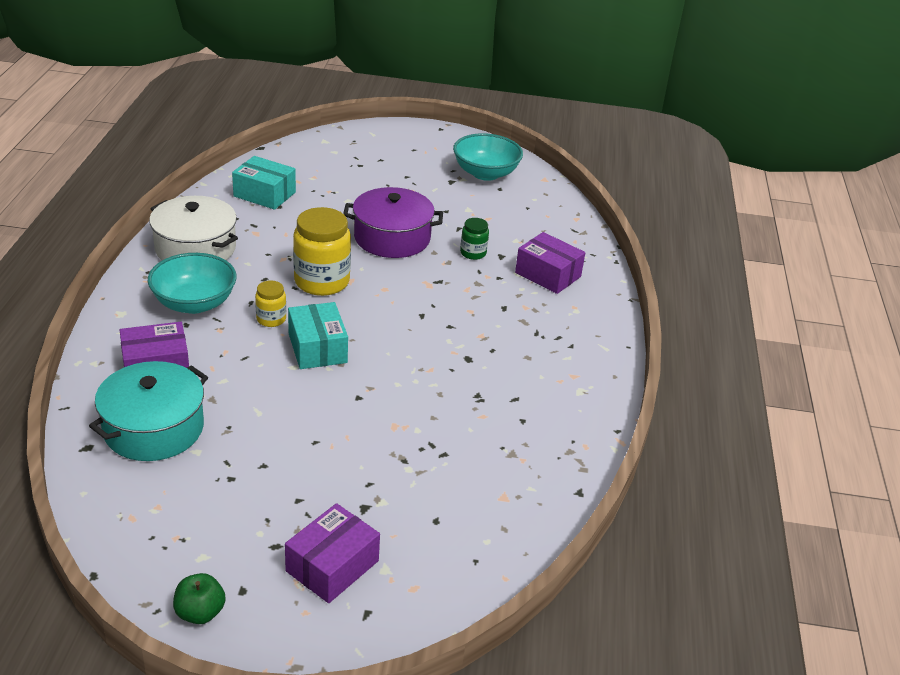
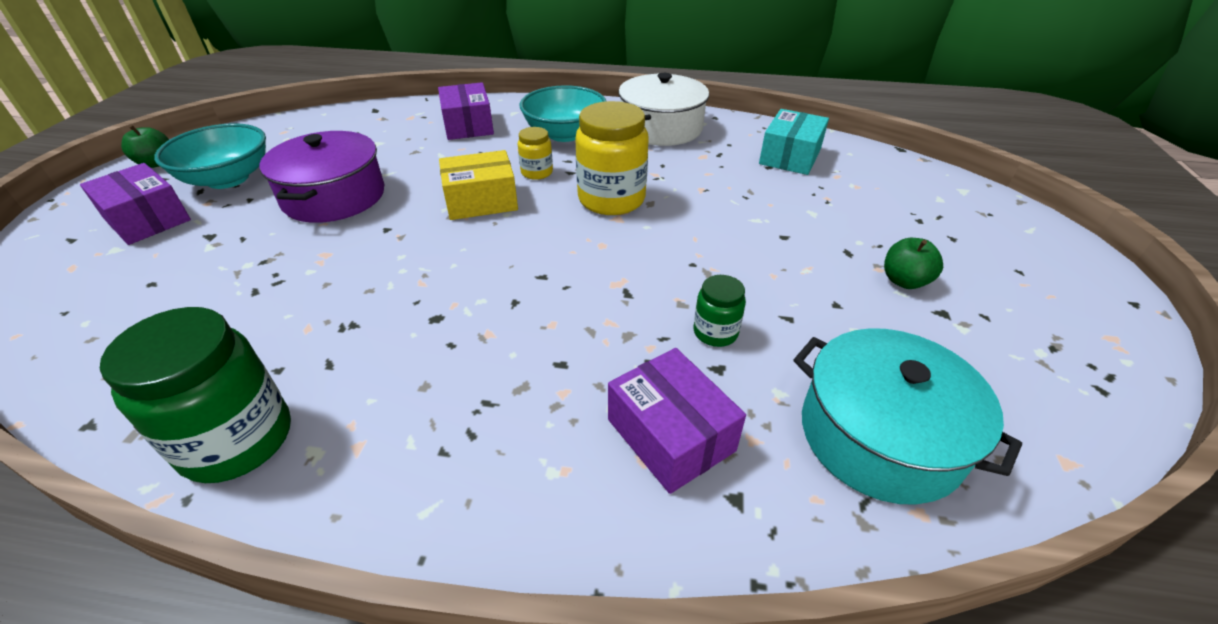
camera: 95 degrees right, 5 degrees up
(153, 428) = (385, 131): turquoise pot -> turquoise pot (879, 435)
(317, 348) = (481, 201): turquoise box -> yellow box
(392, 238) = (730, 250): purple pot -> purple pot (334, 196)
(424, 185) = (904, 281): none -> green apple
(485, 173) = (1010, 360): turquoise bowl -> turquoise bowl (228, 179)
(548, 274) = (670, 435): purple box -> purple box turned 75 degrees counterclockwise
(578, 422) = (237, 440): none -> green jar

